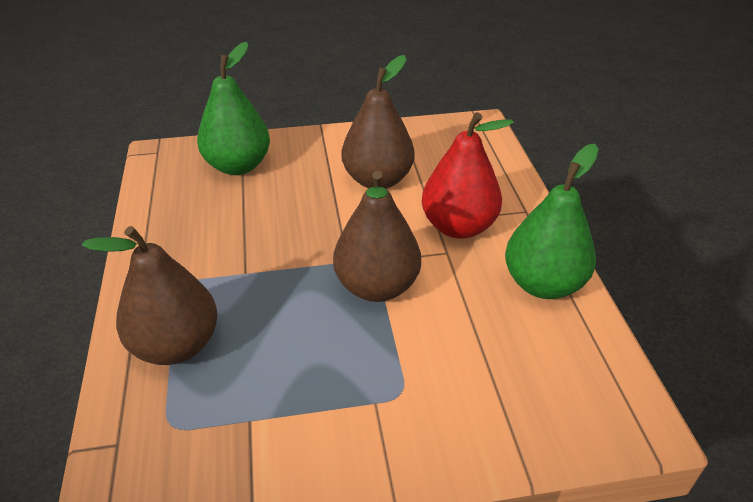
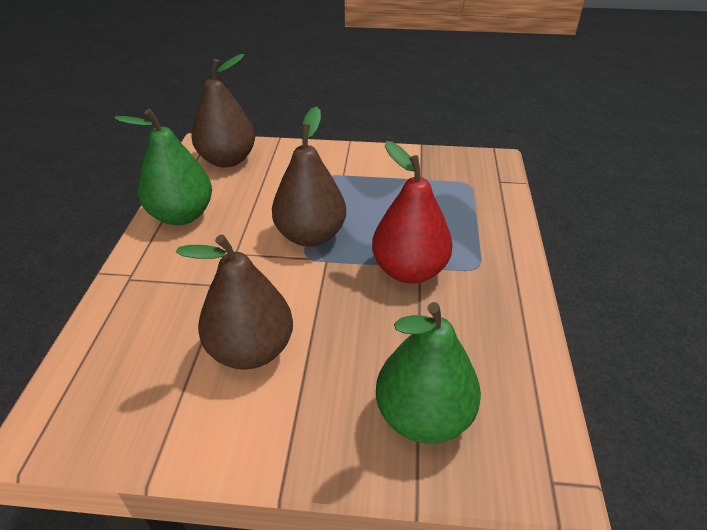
camera: 165 degrees left, 0 degrees up
(176, 345) = (473, 222): brown pear -> brown pear (227, 160)
(458, 227) = (206, 274): red pear -> red pear (409, 270)

